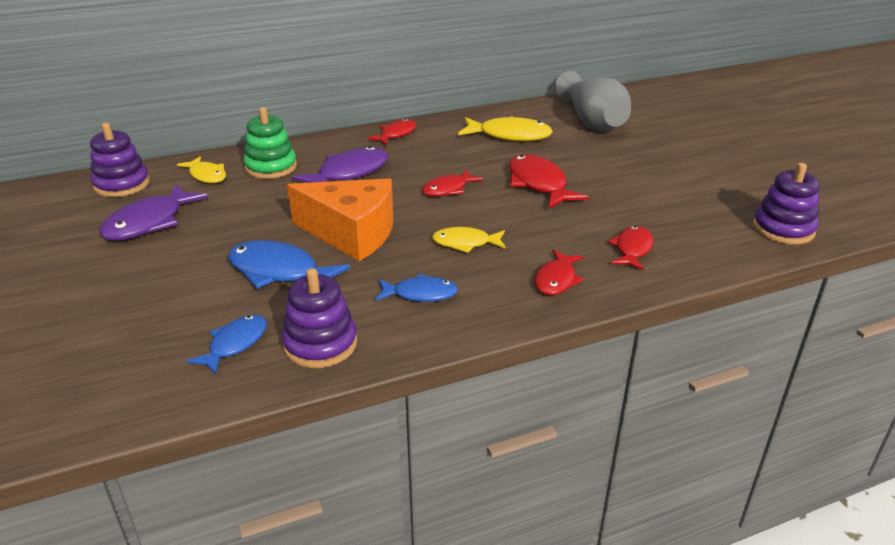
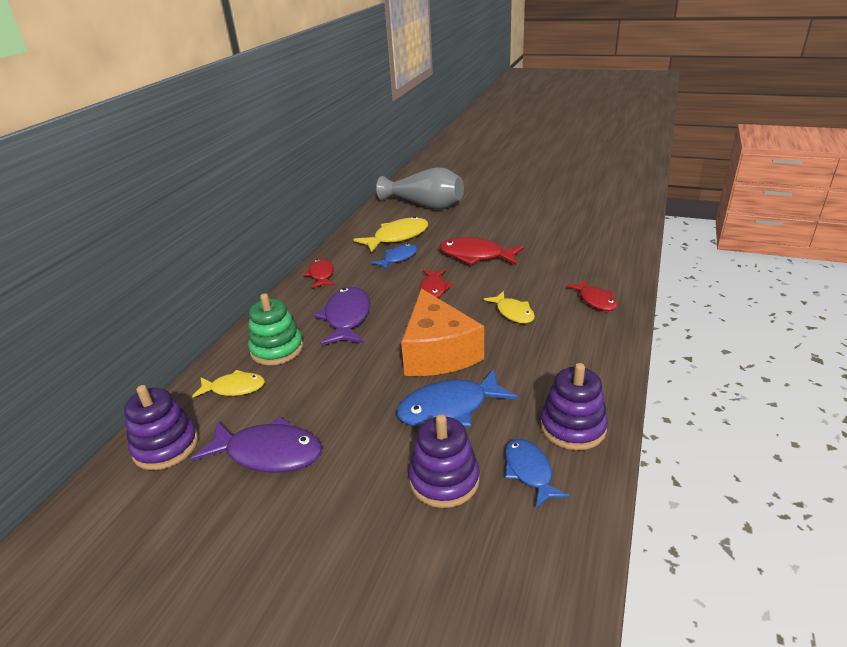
camera: 45 degrees left, 0 degrees up
(149, 222) = (268, 453): purple fish -> purple fish turned 60 degrees counterclockwise
(351, 233) = (438, 352): orange cheese -> orange cheese turned 105 degrees clockwise
(420, 294) = (555, 357): blue fish -> blue fish (398, 258)
(465, 243) = (513, 313): yellow fish -> yellow fish turned 75 degrees counterclockwise
(632, 249) = (591, 262): red fish -> none
(783, 229) = (623, 214): purple stacking toy -> purple stacking toy (444, 480)

